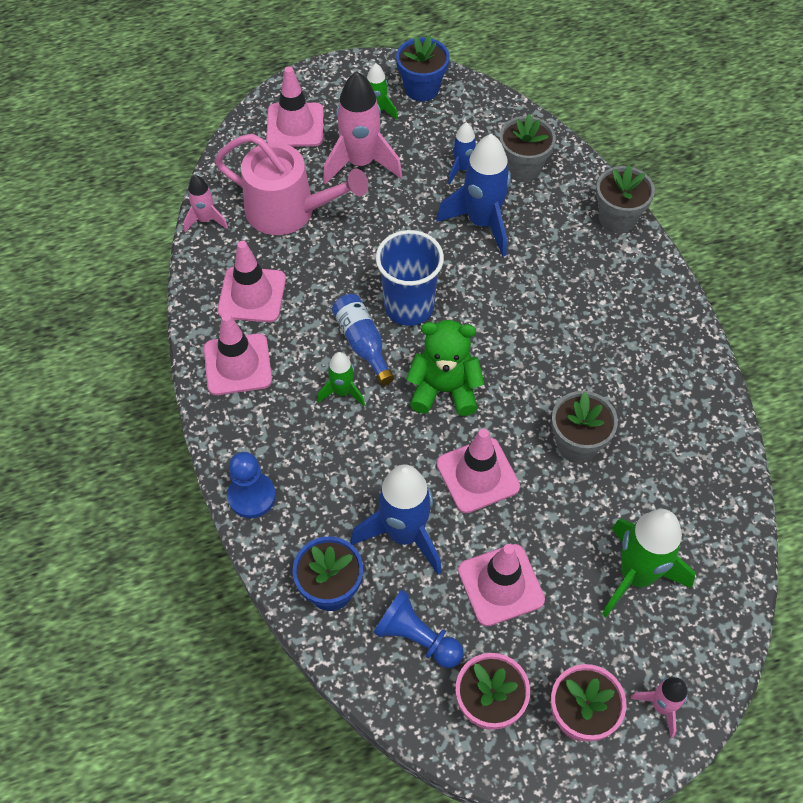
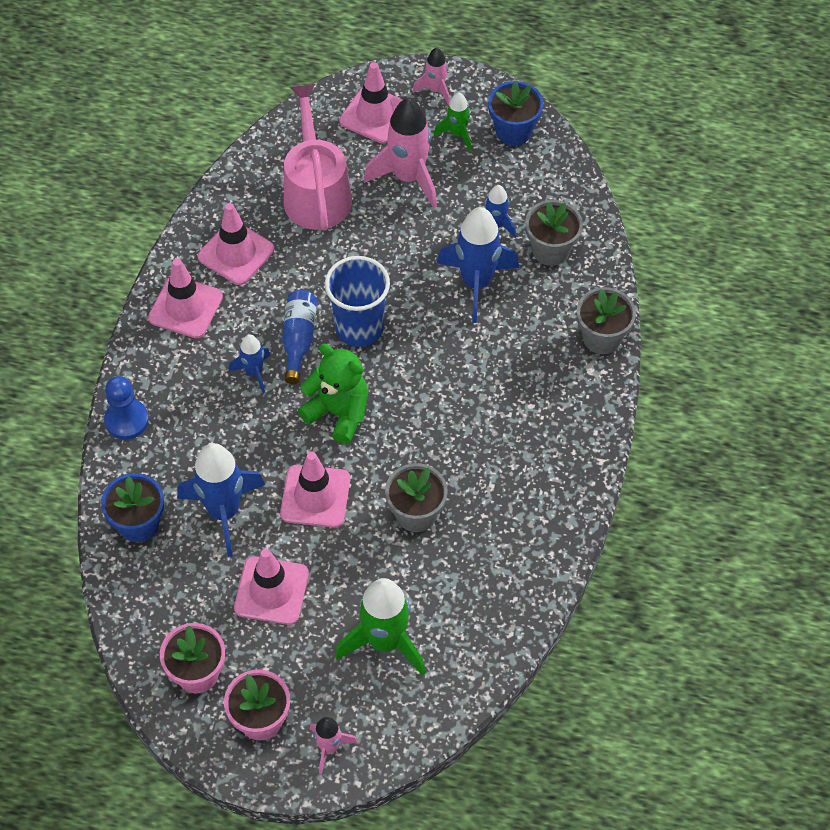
camera: 30 degrees right, 0 degrees up
(206, 220) = (241, 168): pink rocket -> pink rocket (435, 90)
(289, 211) = (316, 192): pink watering can -> pink watering can turned 150 degrees counterclockwise
(342, 392) = (254, 372): green rocket -> blue rocket
(417, 637) = (178, 595): blue pawn -> none

